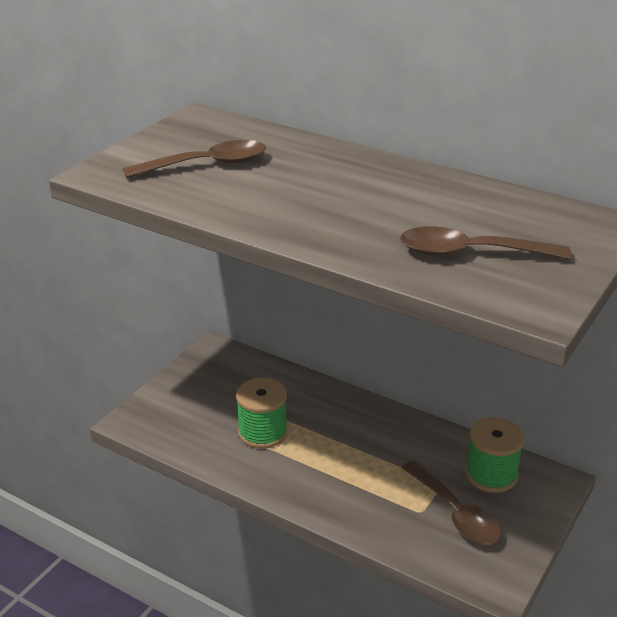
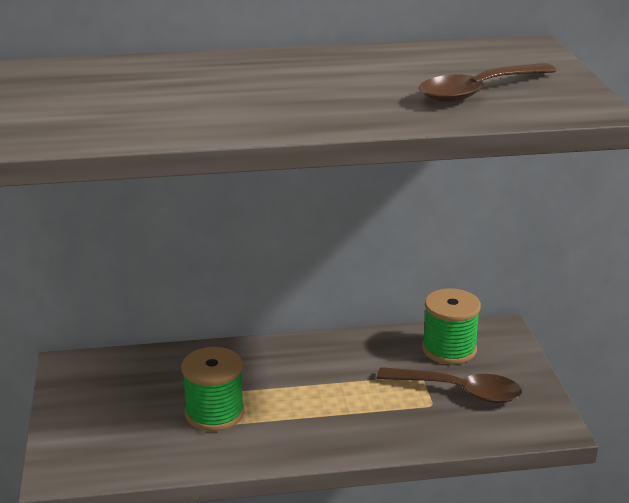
camera: 40 degrees left, 5 degrees down
(207, 165) = (121, 101): brown spoon -> none

